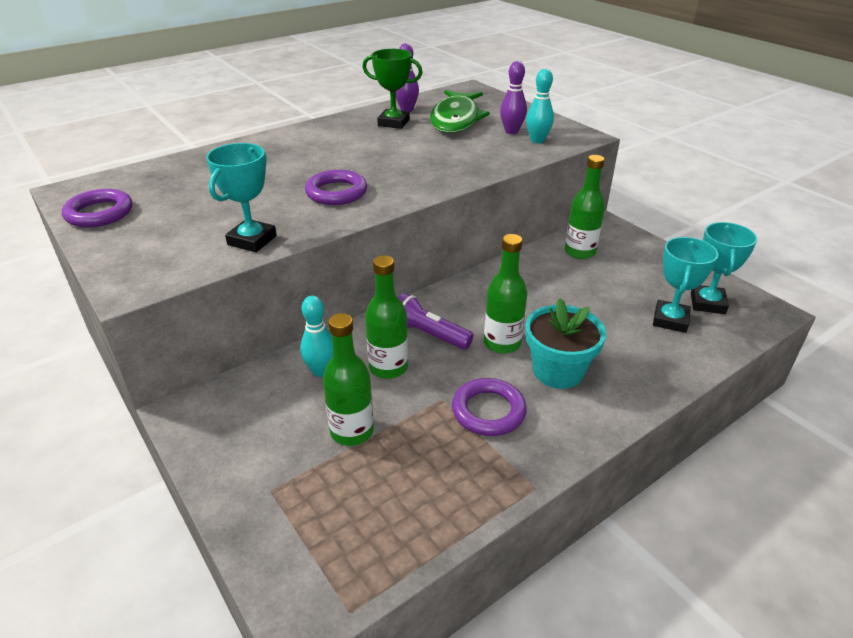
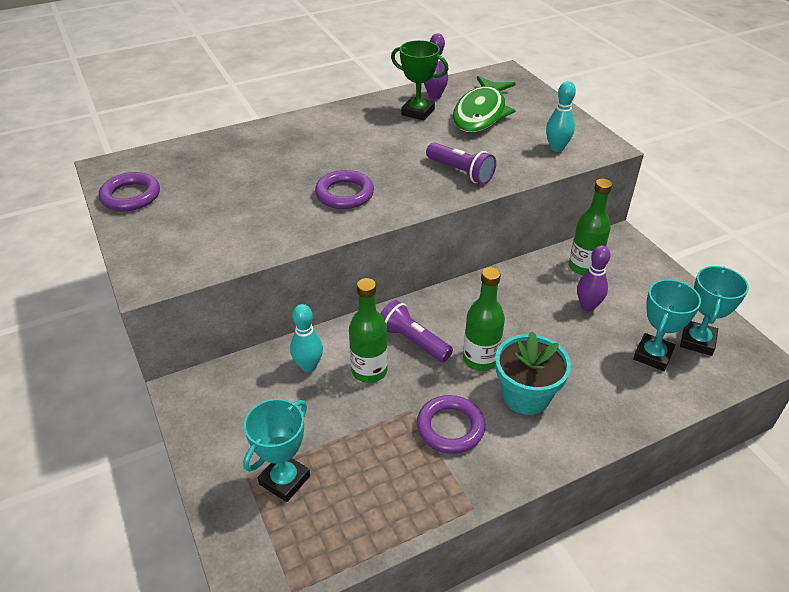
camera: 10 degrees right, 5 degrees up
(252, 240) = (258, 241): turquoise trophy -> turquoise trophy (284, 480)
(352, 431) = (324, 430): green bottle -> none
(450, 166) = (460, 172): none -> purple flashlight
(511, 131) = (533, 134): purple bowling pin -> purple bowling pin (587, 306)

